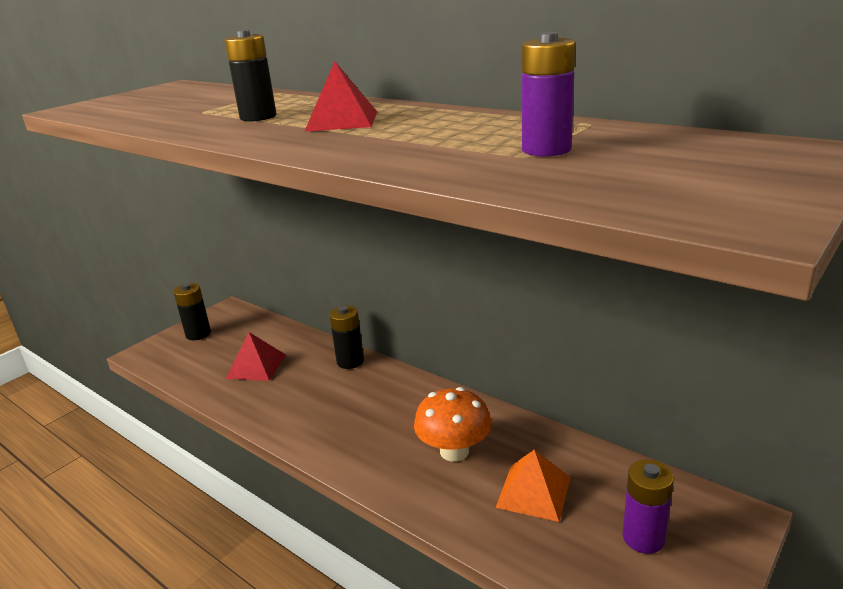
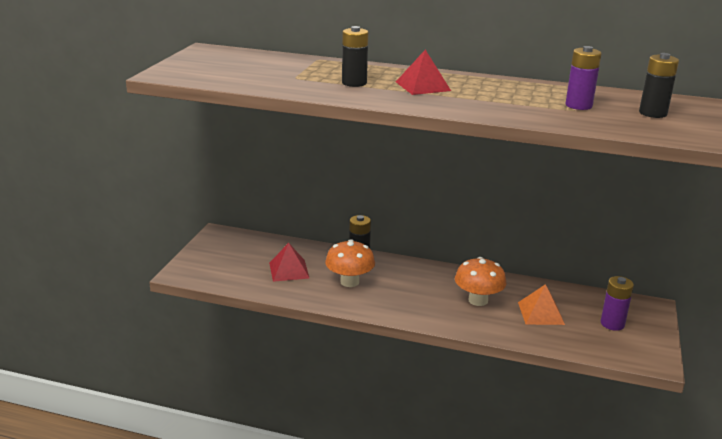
camera: 25 degrees left, 0 degrees up
(198, 334) = (213, 254): black battery -> black battery (653, 113)
(310, 393) = (349, 282): none -> orange mushroom

